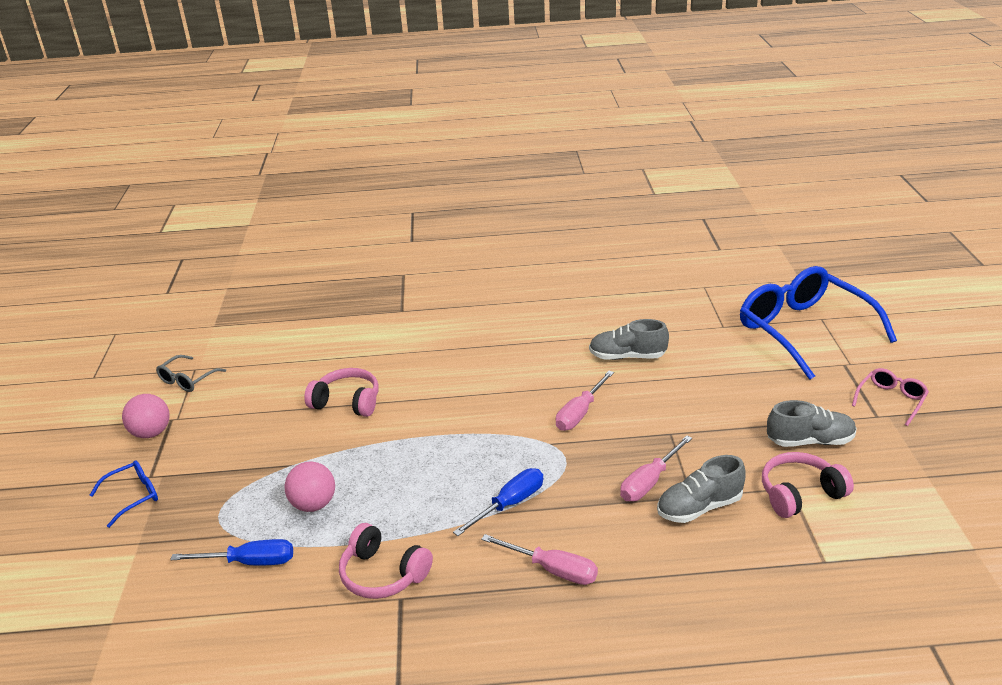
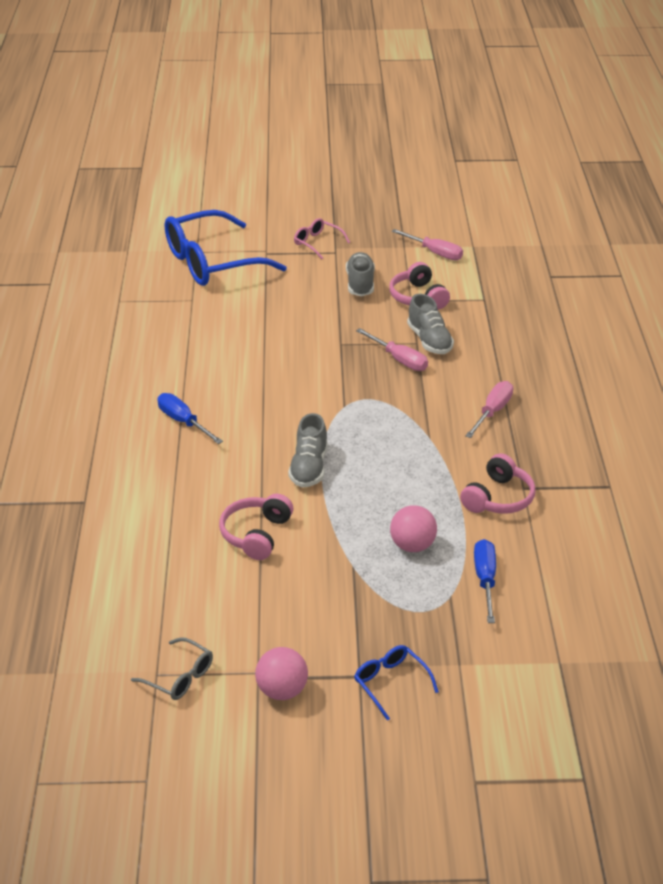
camera: 90 degrees left, 5 degrees up
(510, 504) = (419, 430): blue screwdriver -> blue screwdriver (183, 422)
(580, 413) = (305, 387): pink screwdriver -> pink screwdriver (435, 253)
(627, 356) = (224, 355): grey shoe -> grey shoe (309, 467)

